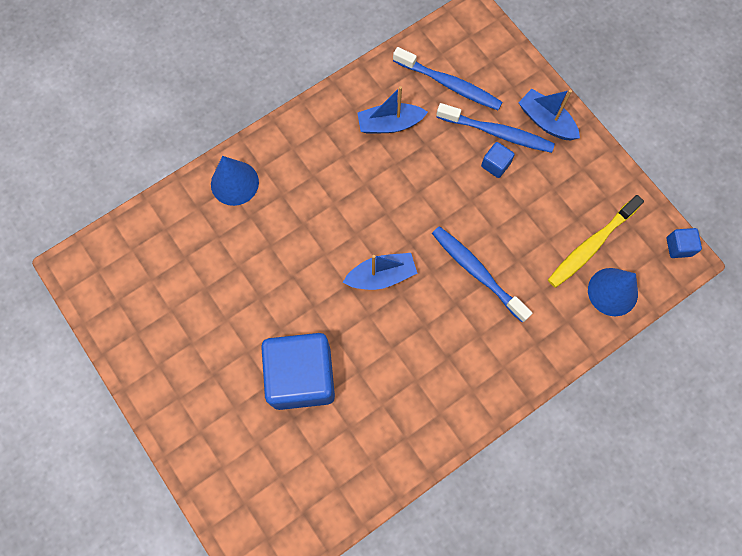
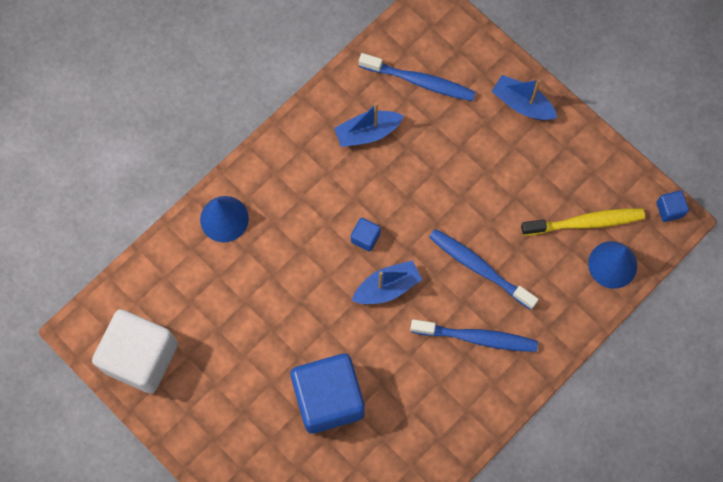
camera: 10 degrees left, 0 degrees up
(124, 303) = (141, 357): none -> white cube
(495, 165) = (479, 157): blue cube -> blue cube (365, 237)
(497, 133) = (475, 124): blue toothbrush -> blue toothbrush (476, 338)
(591, 245) = (585, 222): yellow toothbrush -> yellow toothbrush turned 135 degrees counterclockwise

